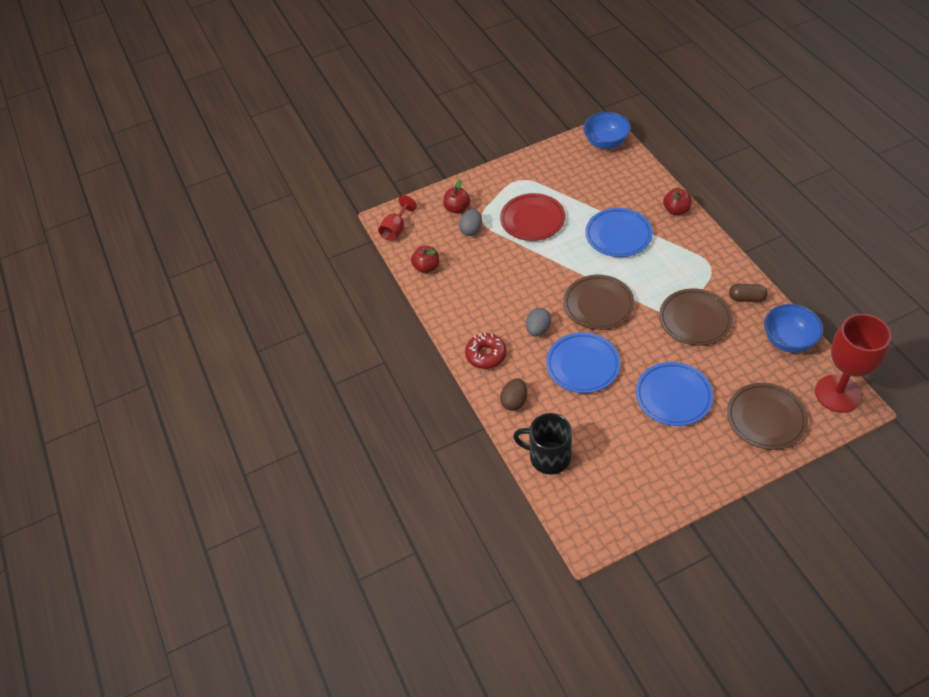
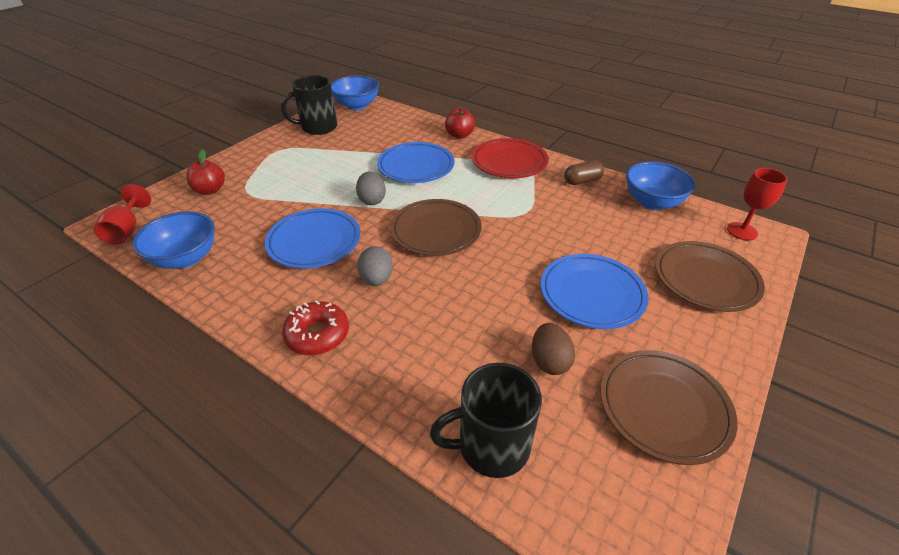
camera: 35 degrees left, 10 degrees down
(426, 267) = (186, 258): red apple -> blue bowl
(471, 230) = (237, 204): grey egg -> grey egg (372, 200)
(514, 401) = (392, 382): brown egg -> brown egg (549, 361)
(532, 220) = (311, 177): red plate -> red plate (509, 162)
(560, 162) = (318, 127): none -> black mug
(582, 365) = (459, 300): blue plate -> blue plate (314, 242)
(695, 320) = (549, 213): brown plate -> brown plate (663, 408)
(838, 393) = (742, 231): red goblet -> red goblet, size x0.54

